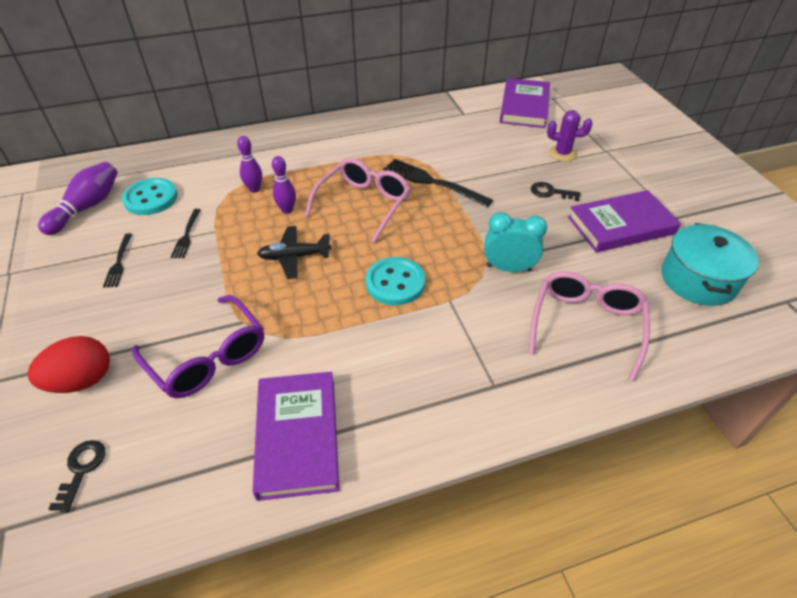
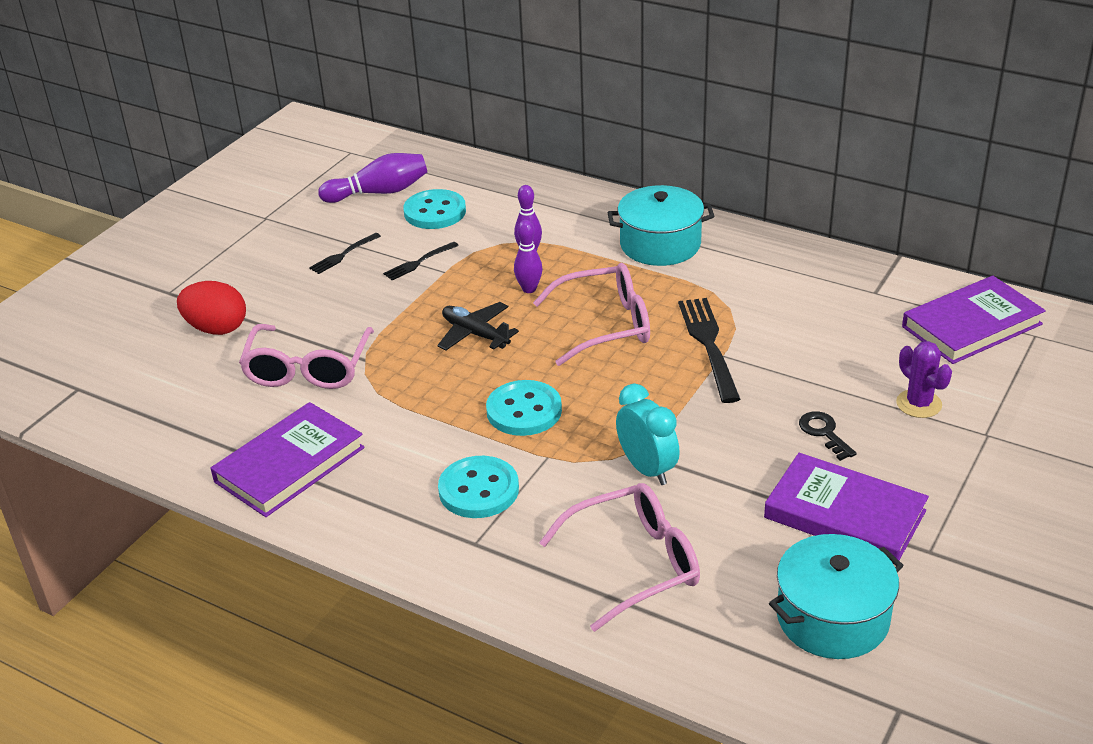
camera: 50 degrees right, 10 degrees down
(81, 470) = (150, 386): black key -> none
(208, 358) = (307, 369): purple glasses -> pink glasses
(325, 144) = (660, 244): none -> turquoise pot
(445, 350) = (478, 490): none -> turquoise button

